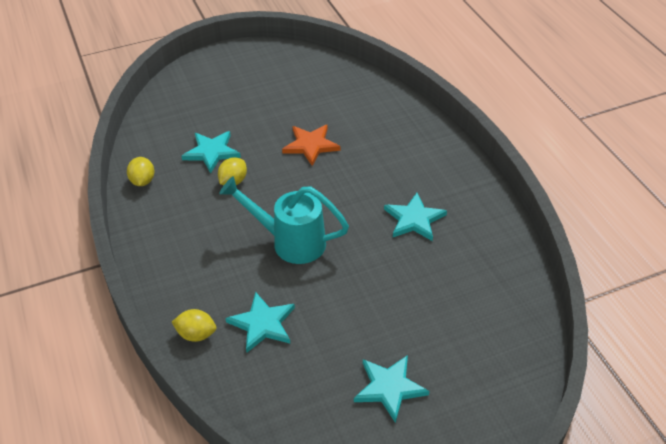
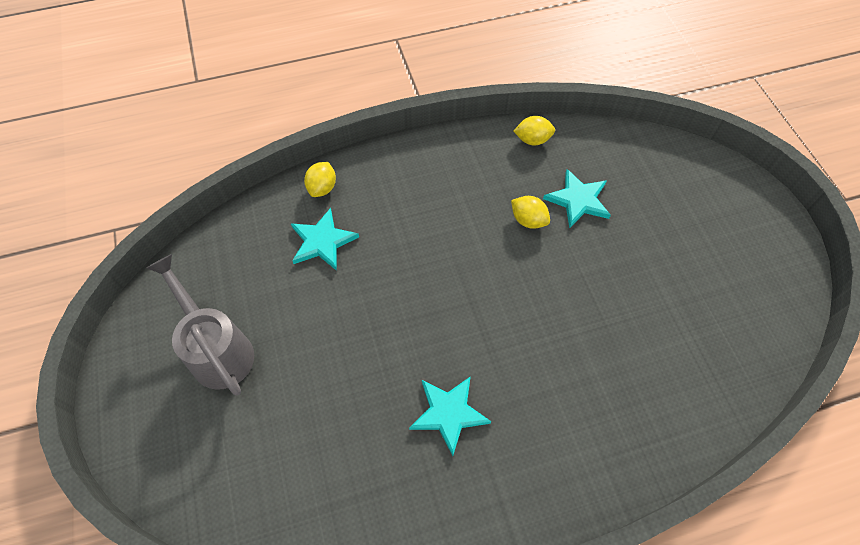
camera: 95 degrees right, 15 degrees up
(289, 241) = (429, 271): turquoise watering can -> none
(311, 145) = (591, 305): orange star -> none
(389, 388) = (217, 349): turquoise star -> grey watering can

